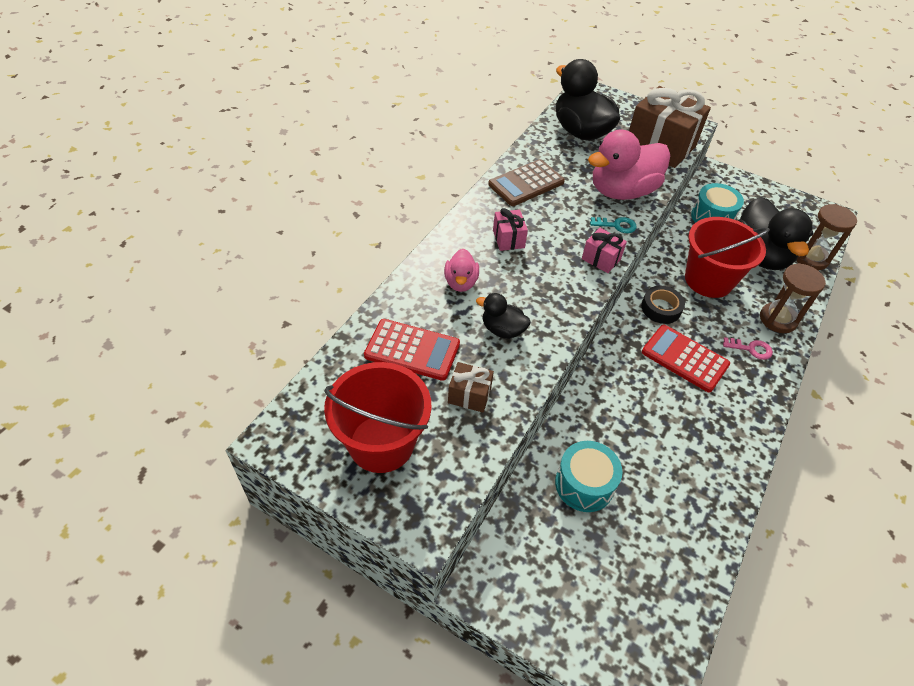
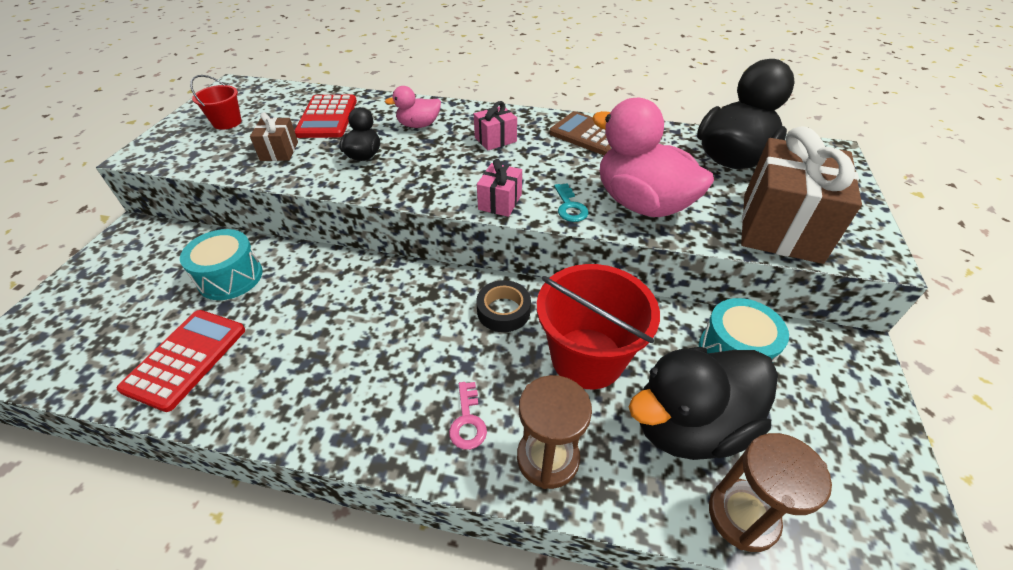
camera: 75 degrees right, 5 degrees down
(381, 443) = (227, 122): red bucket -> red bucket, size x0.51
(684, 358) = (424, 343): red calculator -> red calculator (186, 359)

